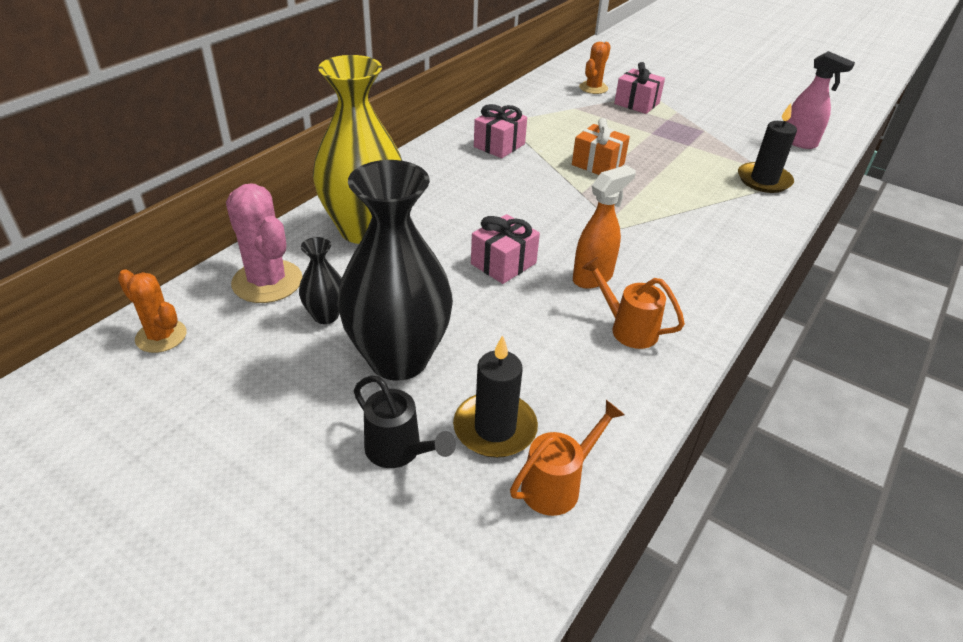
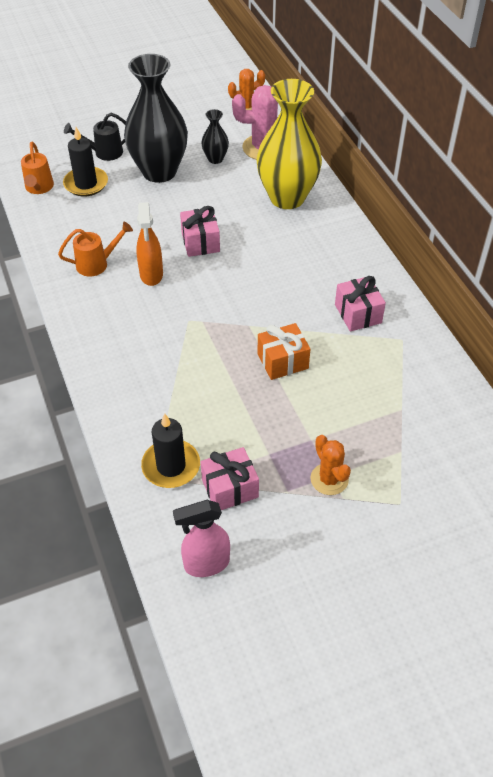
camera: 125 degrees right, 10 degrees up
(593, 88) = (442, 456): orange cactus -> orange cactus (329, 479)
(636, 103) = (382, 472): pink gift -> pink gift (230, 488)

